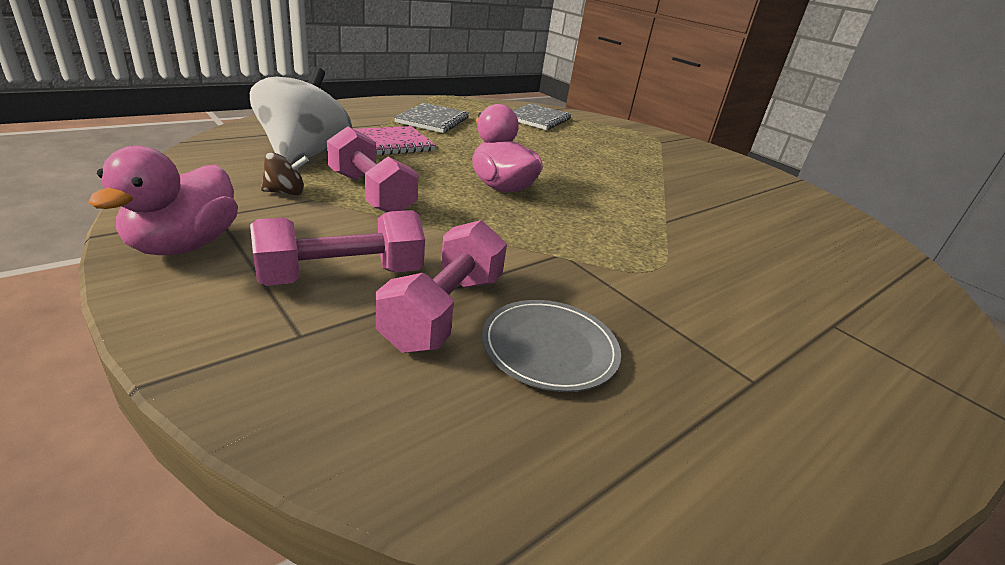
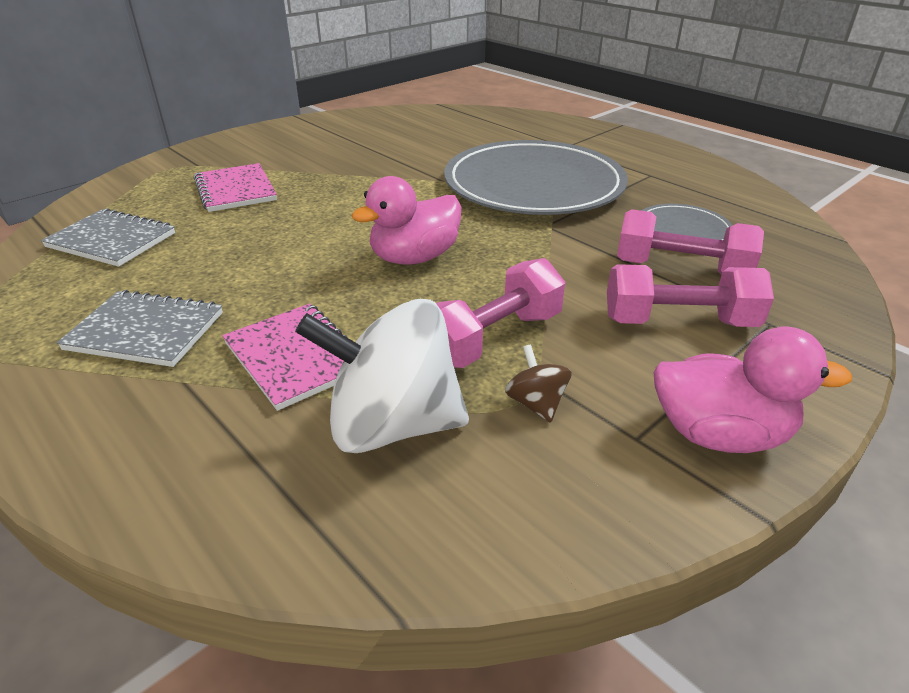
camera: 90 degrees left, 5 degrees up
(342, 276) = (679, 322): pink dumbbell -> pink dumbbell turned 60 degrees counterclockwise
(617, 148) = (236, 190): none -> pink notebook
(672, 269) = (534, 185): none -> grey plate

